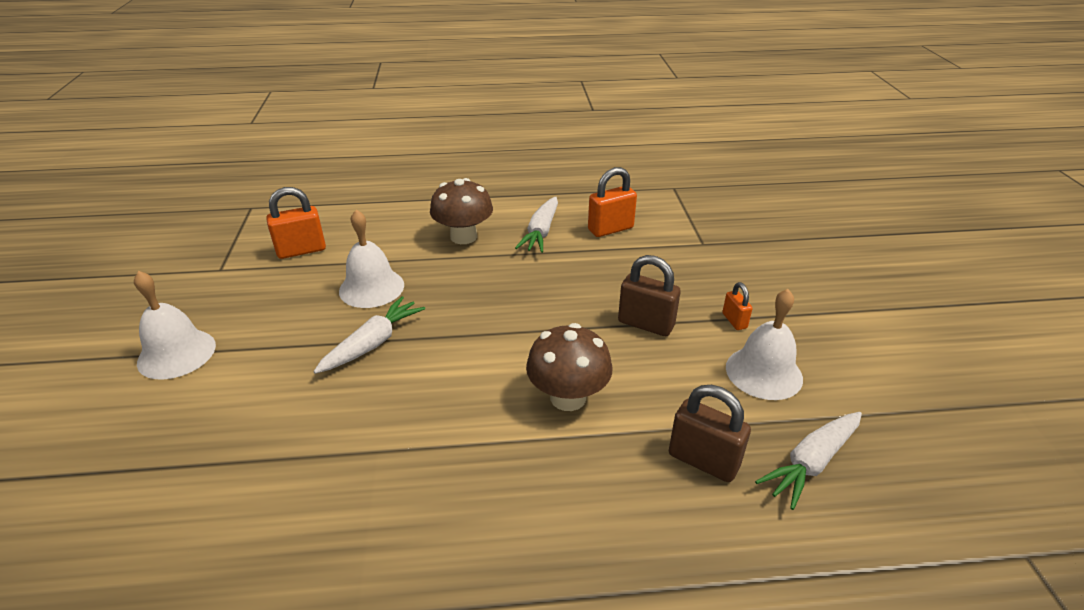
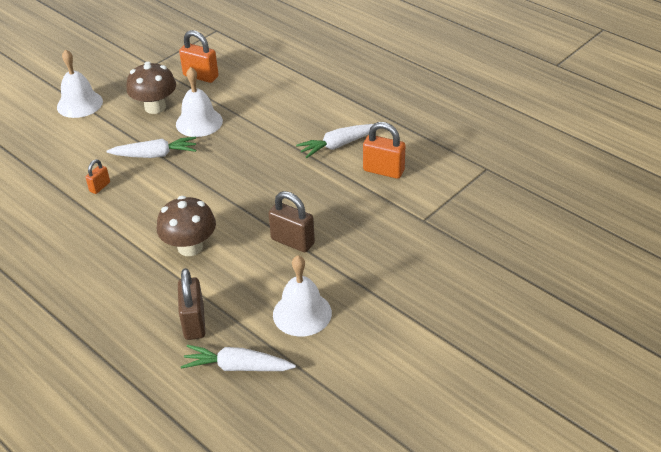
camera: 50 degrees right, 5 degrees up
(463, 237) = (291, 120): brown mushroom -> brown mushroom (155, 107)
(646, 324) = (292, 241): brown padlock -> brown padlock turned 45 degrees counterclockwise
(734, 321) = (343, 277): orange padlock -> orange padlock (100, 187)

